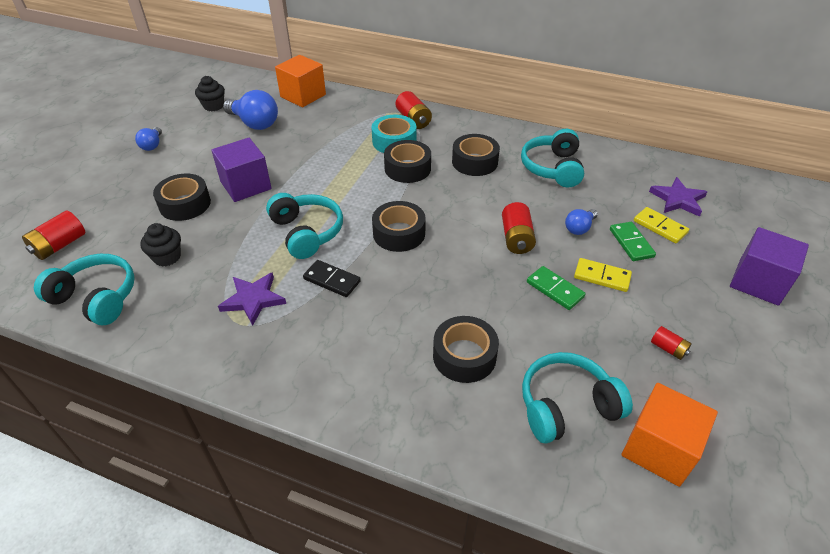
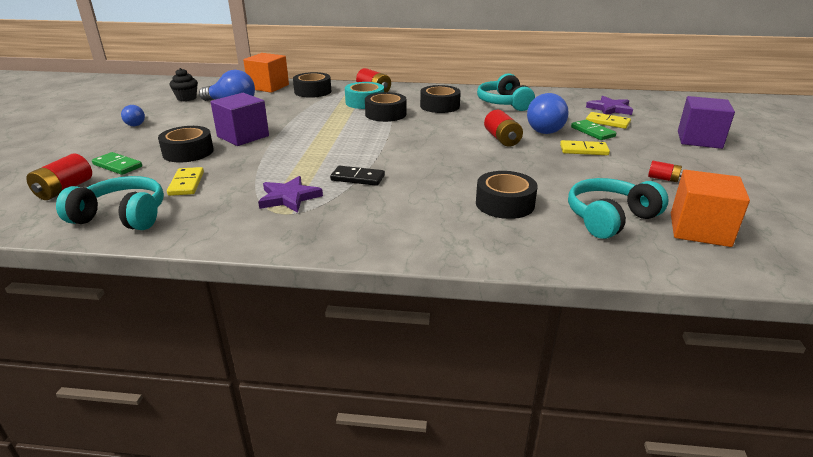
camera: 15 degrees left, 15 degrees down
(167, 257) = (186, 183): black cupcake -> yellow domino
(307, 232) = (317, 155): turquoise headphones -> none
(399, 233) = (401, 147): black tape -> black tape (313, 91)
(554, 289) = (552, 161): green domino -> green domino (117, 166)
(579, 228) = (547, 129): blue light bulb -> blue light bulb, size x1.82

